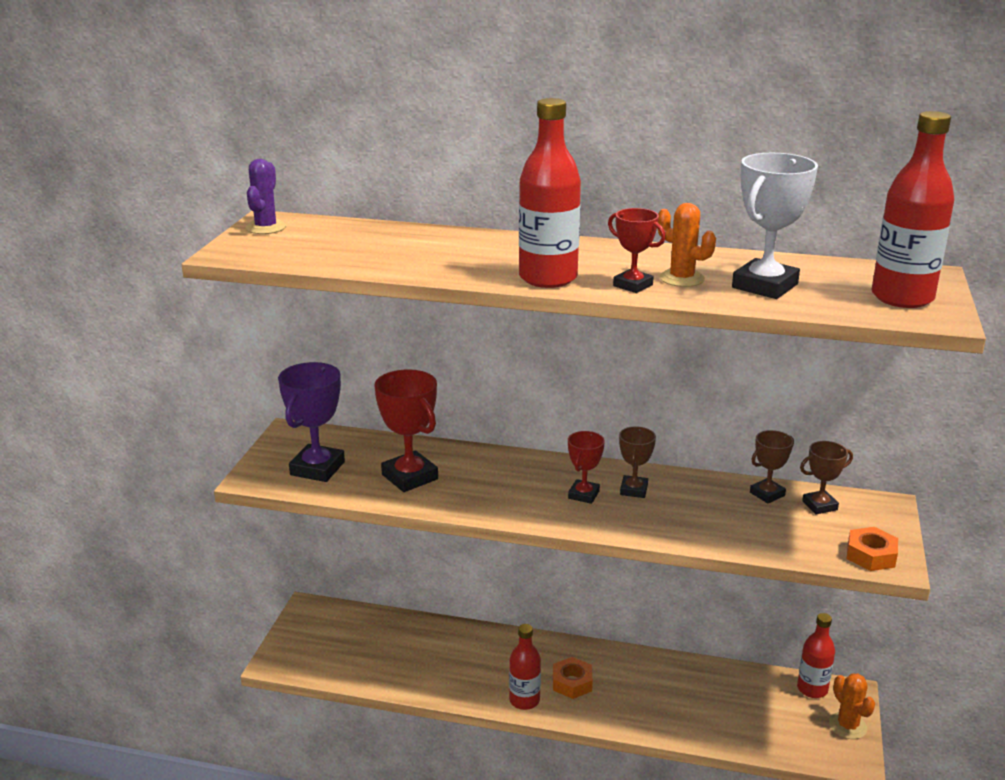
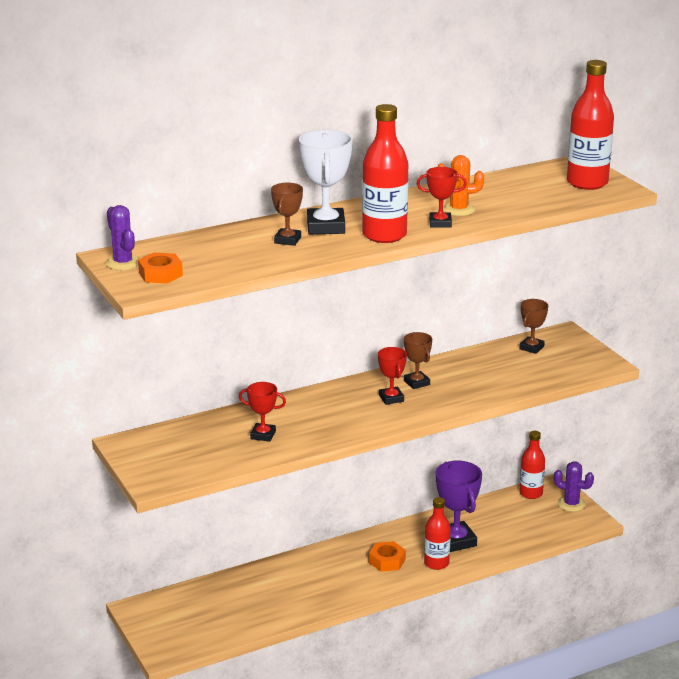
camera: 40 degrees left, 0 degrees up
(317, 468) = (188, 457): purple trophy -> purple trophy (456, 541)
(410, 477) = (263, 435): red trophy -> red trophy, size x0.59
(524, 700) = (370, 586): red bottle -> red bottle (436, 563)
(764, 286) = (509, 199): white trophy -> white trophy (326, 227)
(767, 494) = (495, 353): brown trophy -> brown trophy (287, 240)
(847, 726) = (571, 504): orange cactus -> purple cactus
(871, 555) = (591, 364): orange nut -> orange nut (160, 274)

